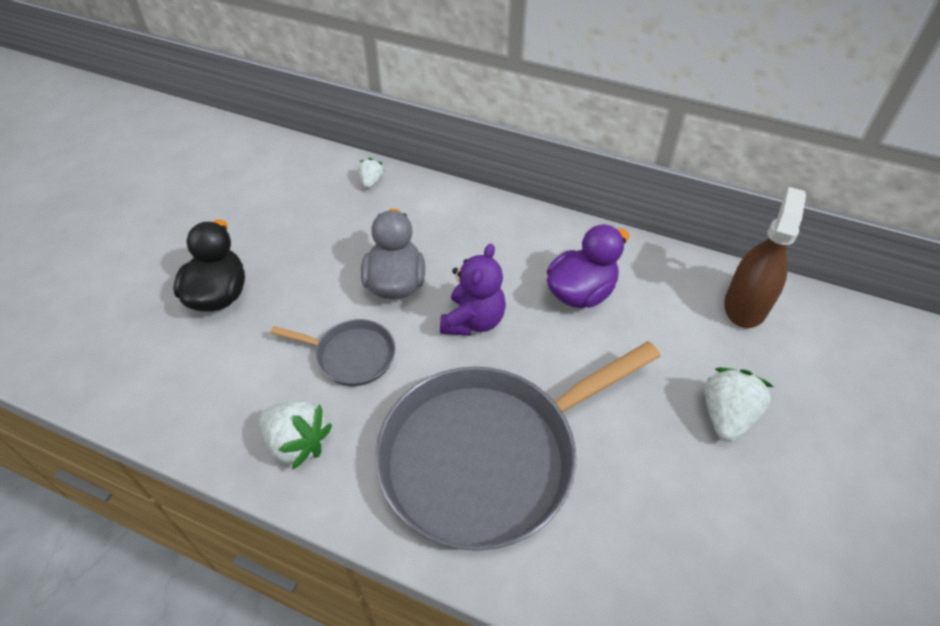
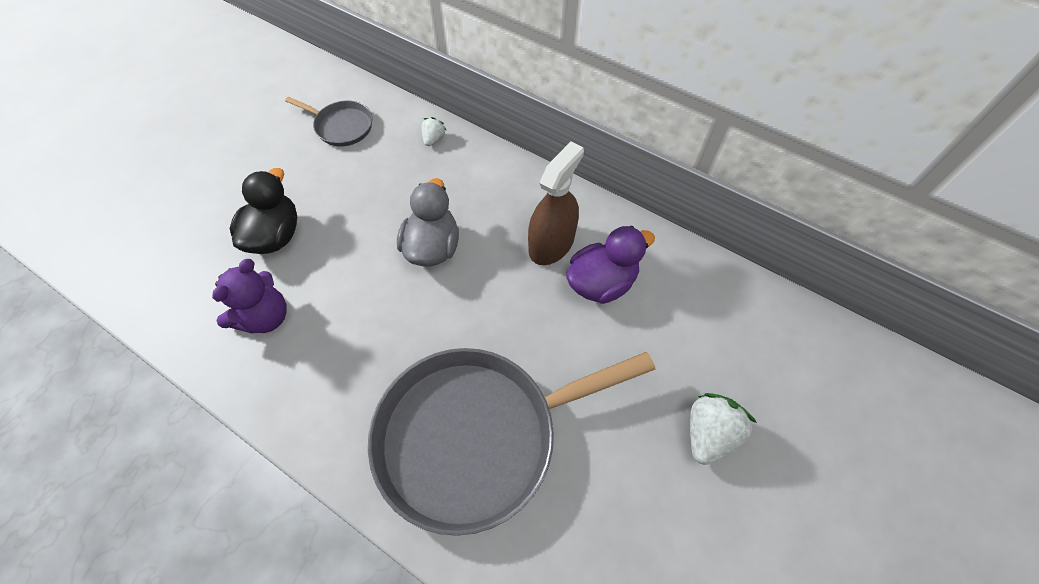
camera: 10 degrees right, 10 degrees up
(297, 443) = (312, 393): white strawberry -> none
(352, 356) = (378, 315): grey pan -> grey pan (342, 126)
(473, 321) = (494, 296): purple teddy bear -> purple teddy bear (265, 317)
(745, 305) = (757, 320): brown spray bottle -> brown spray bottle (551, 244)

